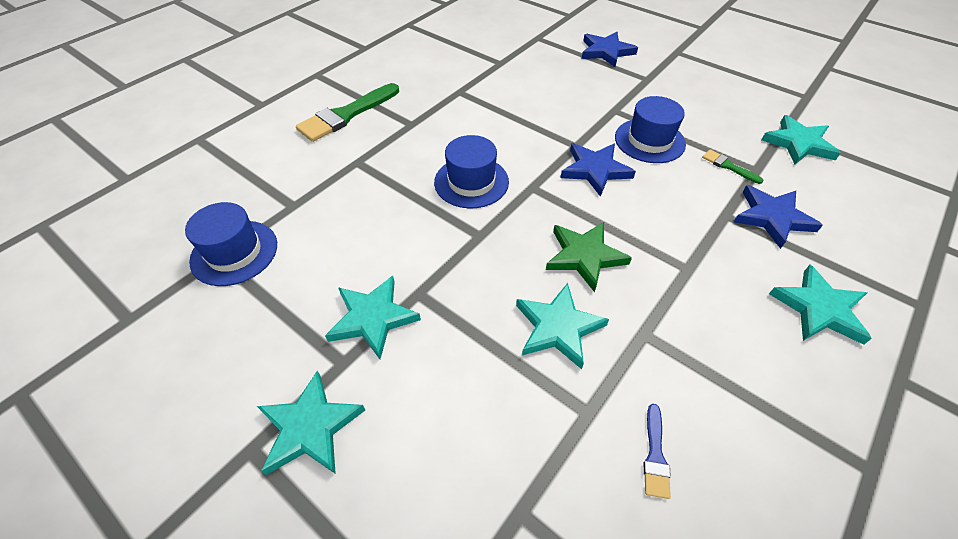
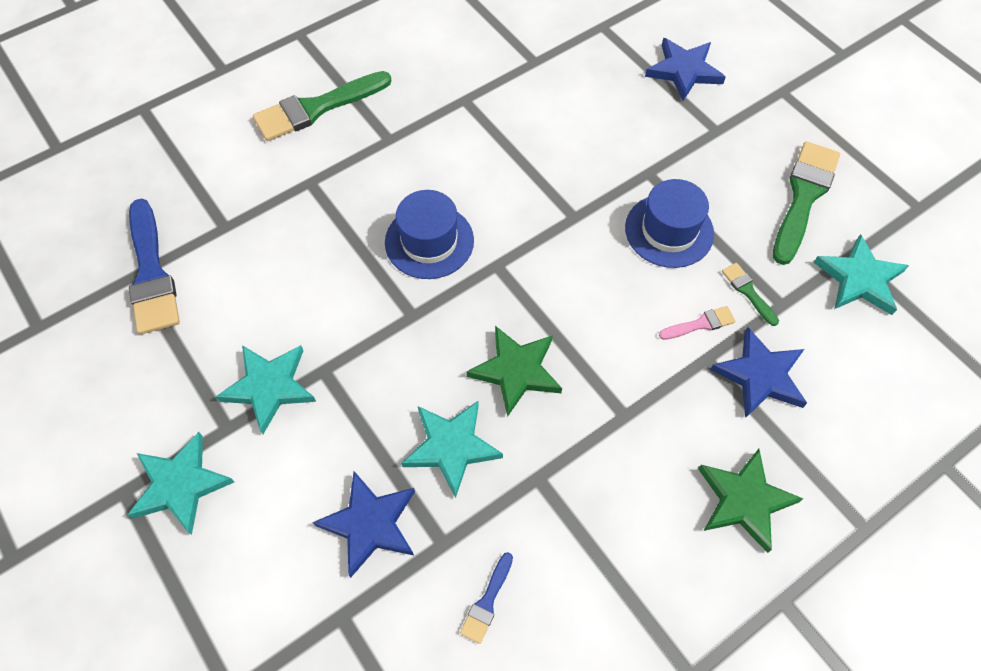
camera: 15 degrees right, 10 degrees up
(234, 252) = (151, 273): blue hat -> blue brush
(595, 170) = (581, 259): blue star -> blue star (370, 524)
(707, 193) = (700, 324): none -> pink brush
(729, 104) = (803, 197): none -> green brush
(819, 308) = (744, 500): turquoise star -> green star

